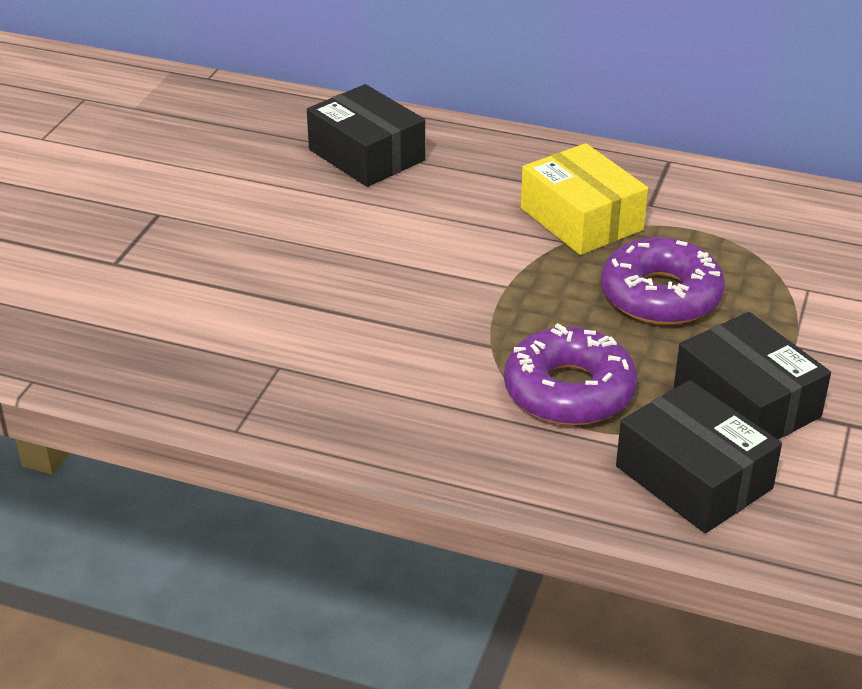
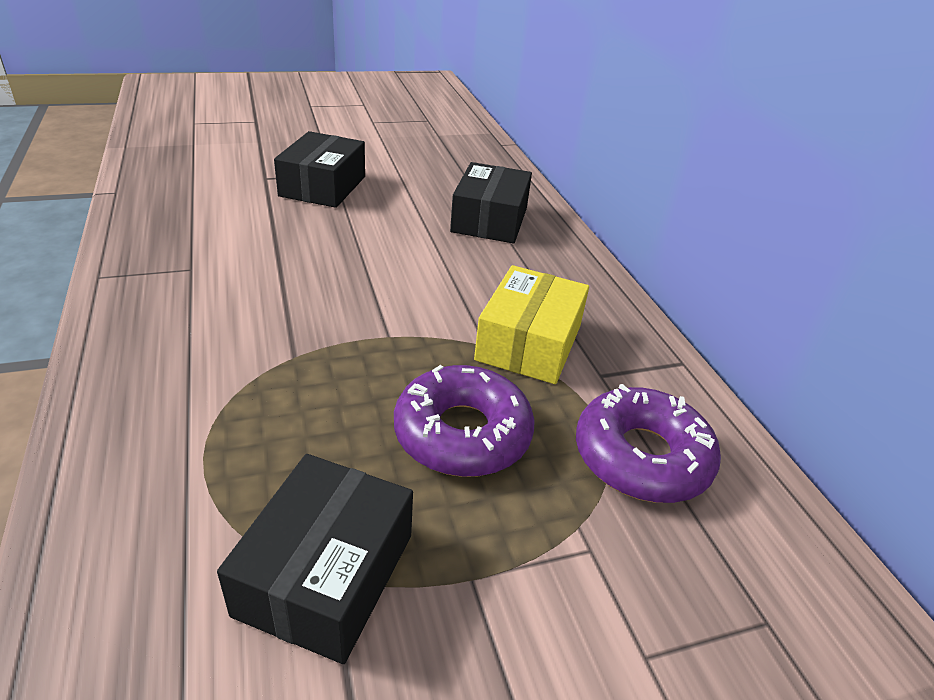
camera: 50 degrees right, 0 degrees up
(569, 391) = (256, 426): purple donut -> purple donut (641, 457)
(693, 477) = (154, 578): black box -> black box (323, 186)

